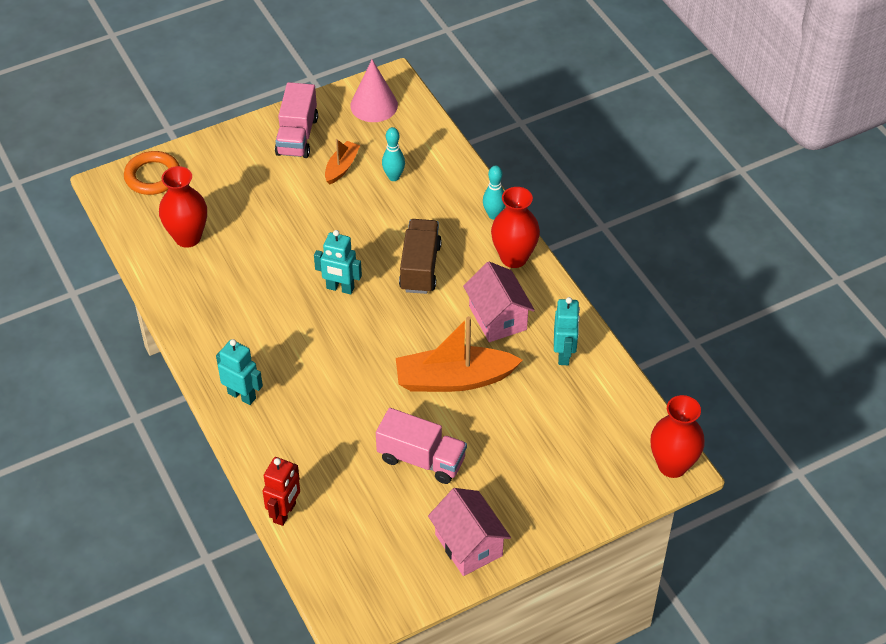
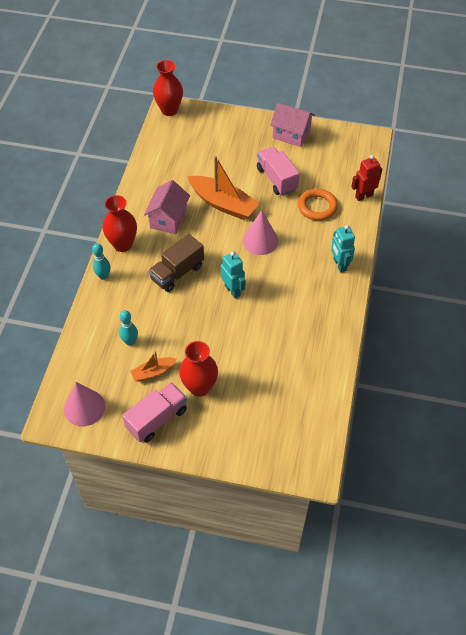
camera: 140 degrees left, 5 degrees up
(152, 176) = (280, 456): orange ring -> orange ring (317, 207)
(188, 237) = (293, 387): red vase -> red vase (199, 387)
(363, 363) = (260, 240): none -> pink cone
(468, 545) = (291, 134): pink house -> pink house turned 75 degrees counterclockwise
(564, 354) = (158, 181): turquoise robot -> none

